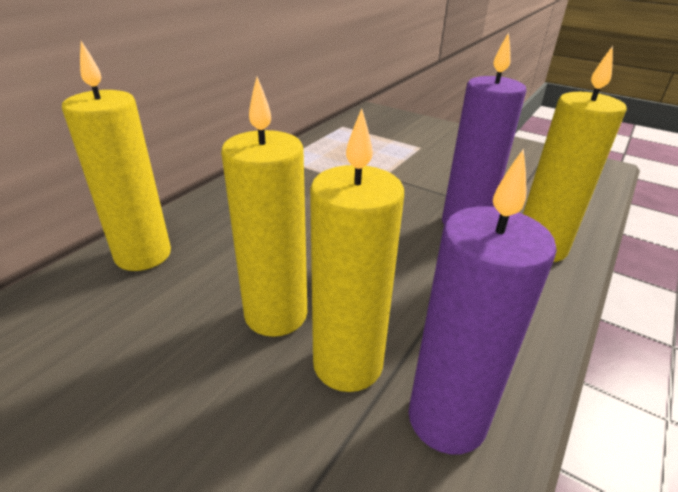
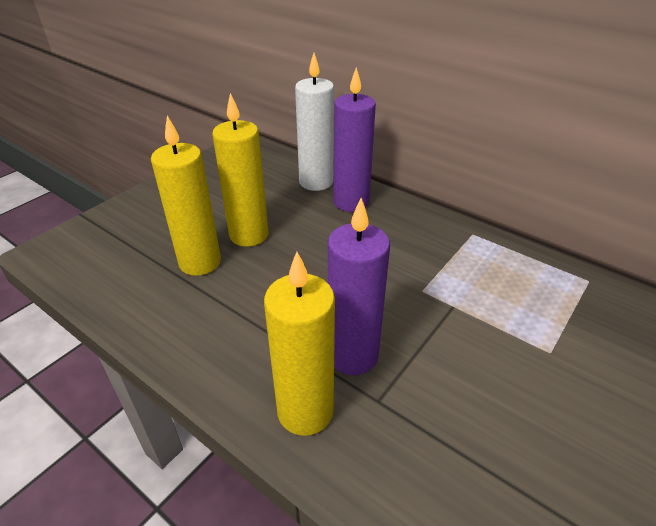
camera: 95 degrees right, 5 degrees up
(143, 255) = (316, 182): yellow candle -> white candle
(447, 419) = (147, 298): purple candle -> purple candle (351, 202)

